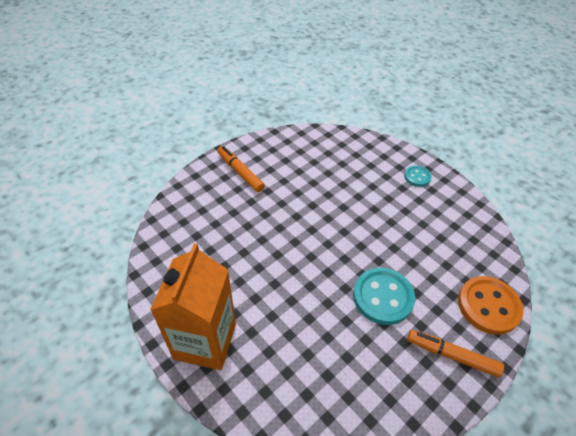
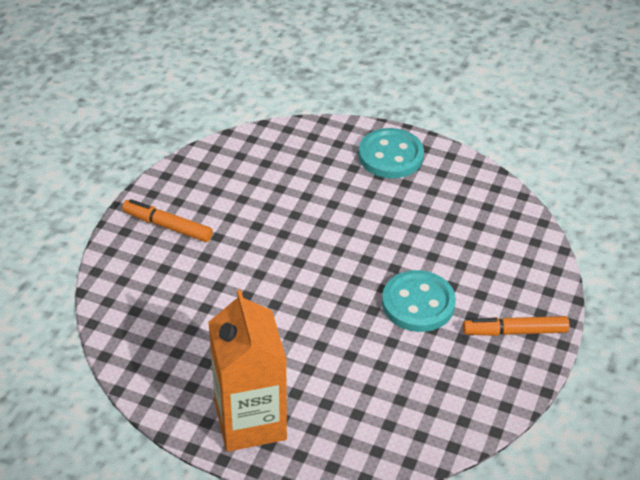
camera: 25 degrees left, 5 degrees down
(417, 177) = (390, 156): turquoise button -> turquoise button, size x1.85
(488, 306) = (531, 270): orange button -> none

